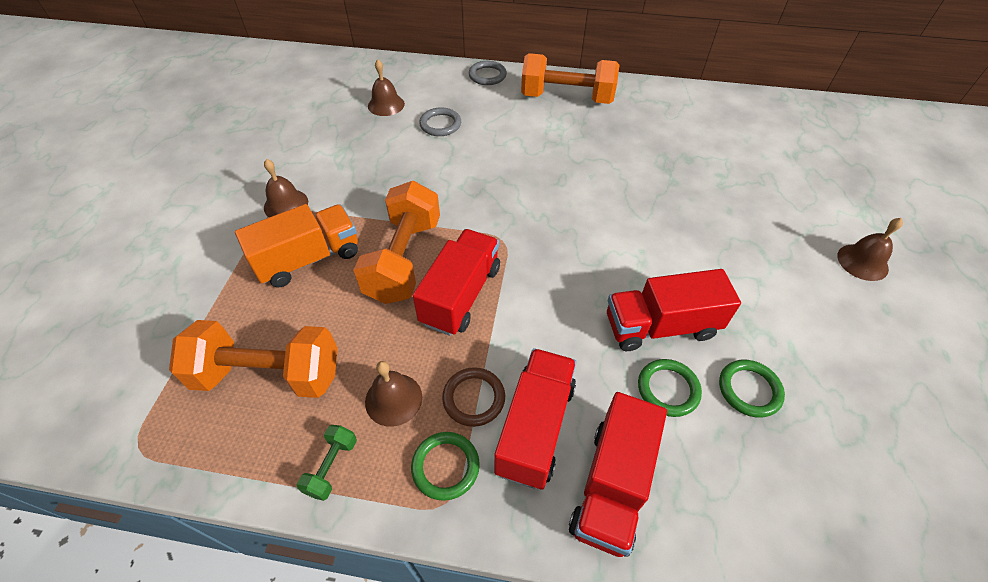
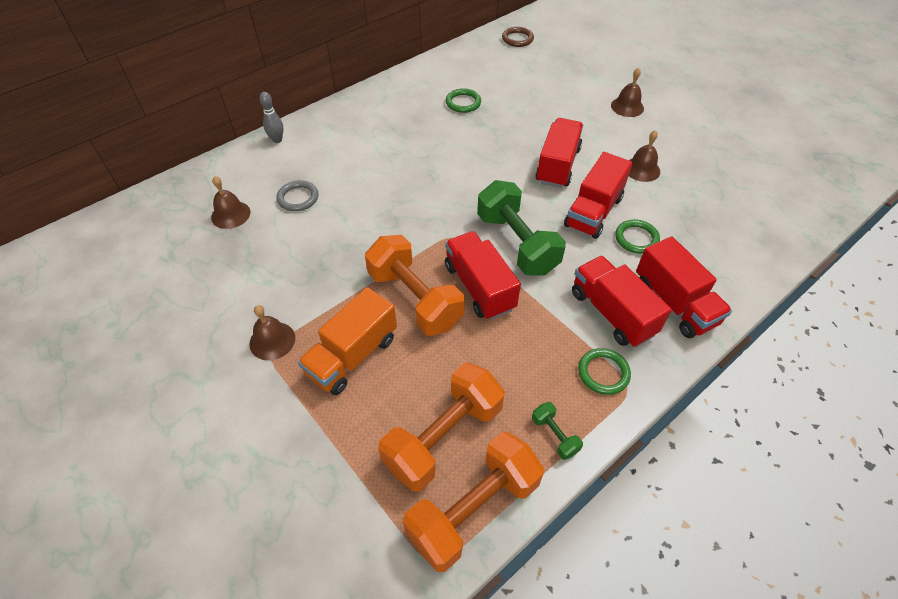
camera: 50 degrees left, 0 degrees up
(309, 259) = (352, 356): orange truck -> orange truck turned 150 degrees counterclockwise
(393, 399) = (531, 372): brown bell -> brown bell (642, 169)
(474, 398) = (567, 330): brown ring -> brown ring (517, 39)
(487, 75) = (277, 140): grey ring -> grey bowling pin
(544, 289) = (517, 243): none -> green dumbbell
(566, 98) = (358, 119): orange dumbbell -> orange dumbbell (473, 509)
(688, 257) = (557, 165): none -> red truck
(749, 390) = (664, 208): green ring -> green ring (463, 103)

